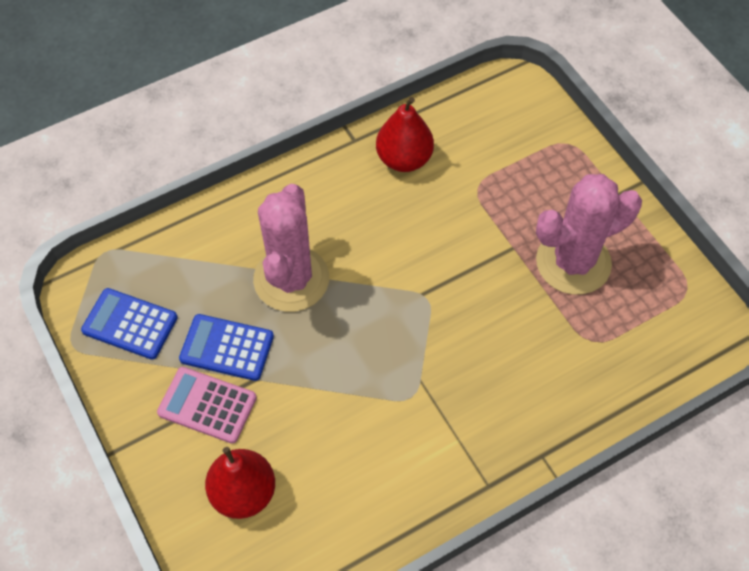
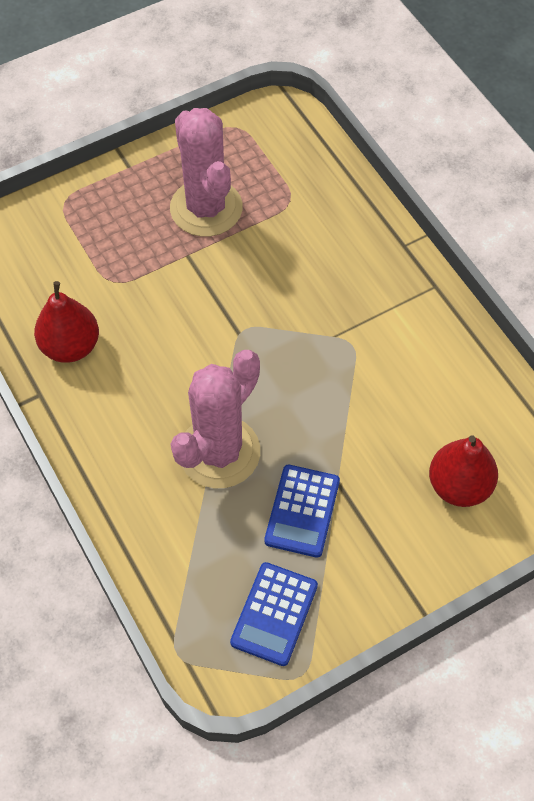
camera: 90 degrees left, 0 degrees up
(207, 405) = (369, 526): pink calculator -> none
(291, 279) = (219, 452): pink cactus -> pink cactus turned 60 degrees counterclockwise

